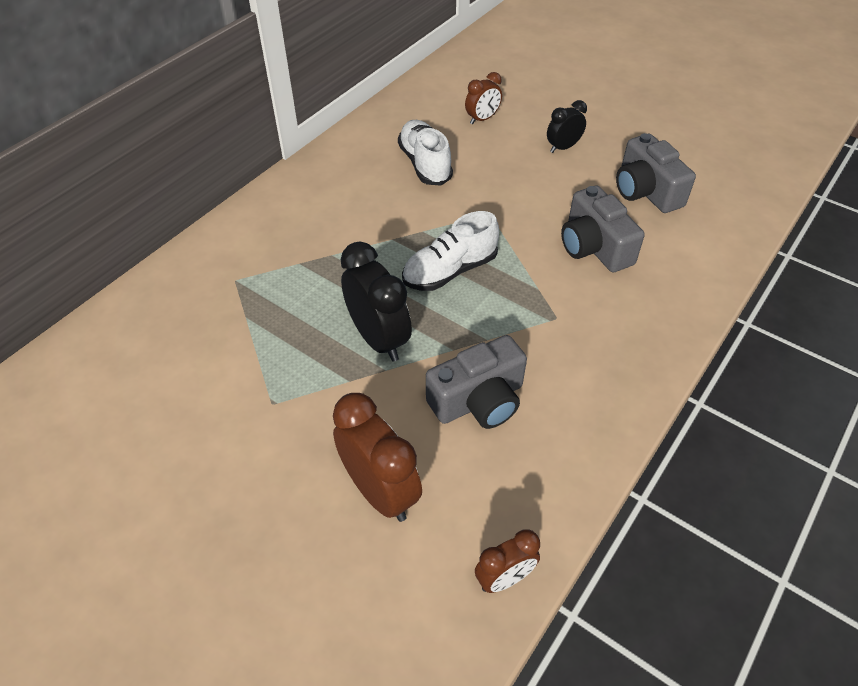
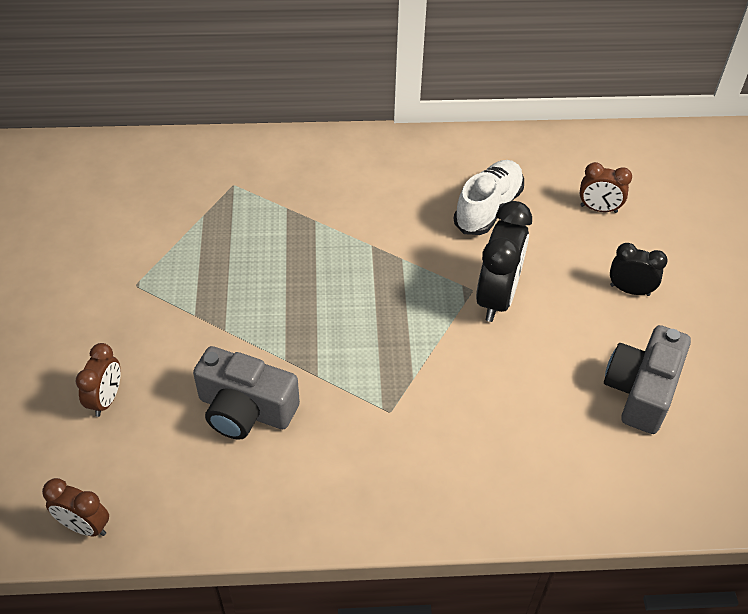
camera: 50 degrees right, 0 degrees up
(378, 339) = (253, 306): black clock -> black clock (497, 297)
(380, 491) = (106, 399): brown clock -> brown clock, size x0.58
(449, 271) = (372, 305): white shoe -> none
(594, 247) = (511, 391): grey camera -> none

